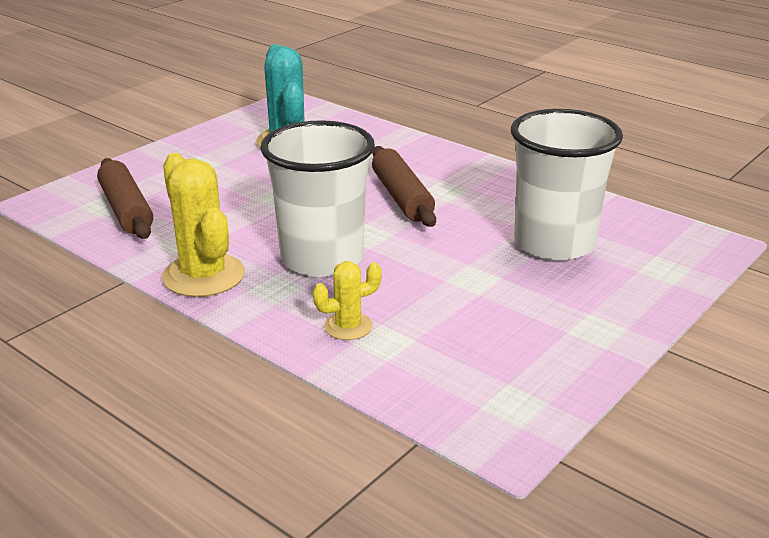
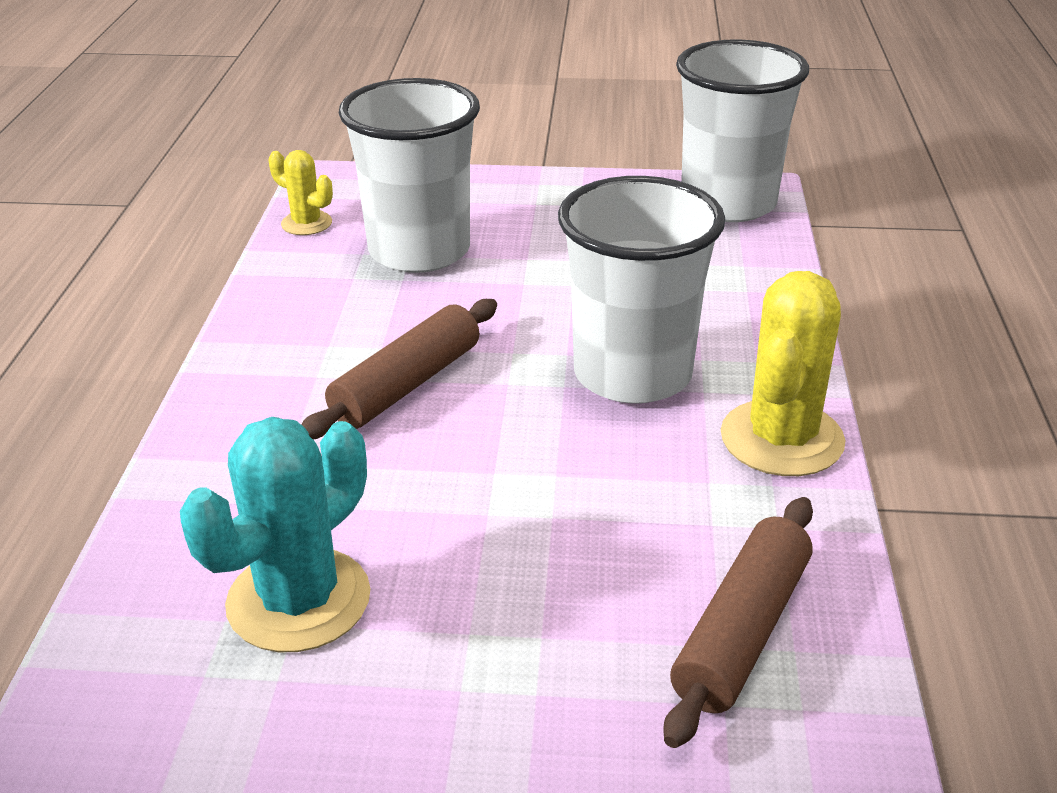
camera: 125 degrees left, 5 degrees up
(348, 326) = (728, 302): yellow cactus -> yellow cactus (306, 223)
(495, 407) = (728, 203): none -> white cup

